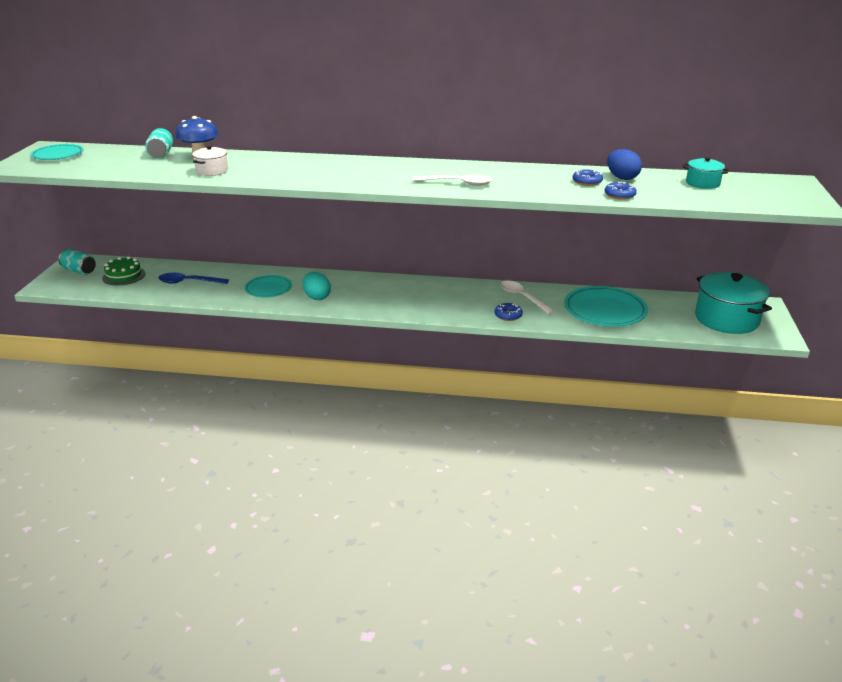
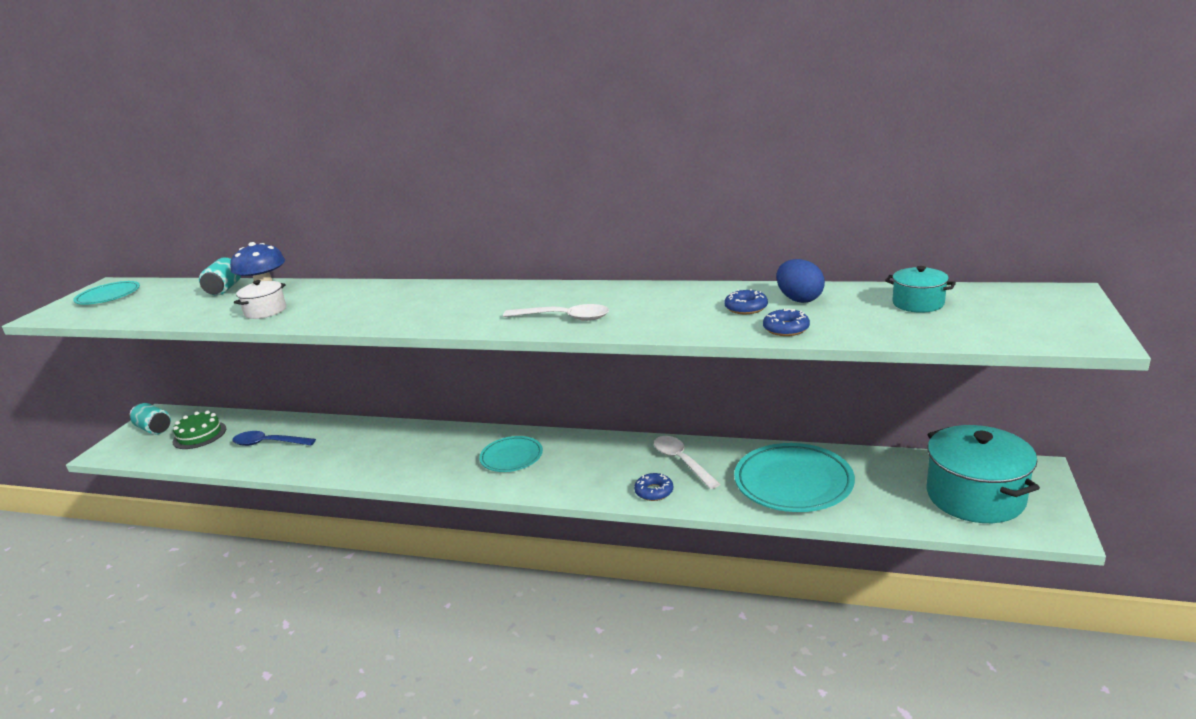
camera: 10 degrees right, 5 degrees down
(268, 289) = (358, 452): turquoise plate -> turquoise plate (511, 457)
(317, 297) = (412, 464): turquoise egg -> none

